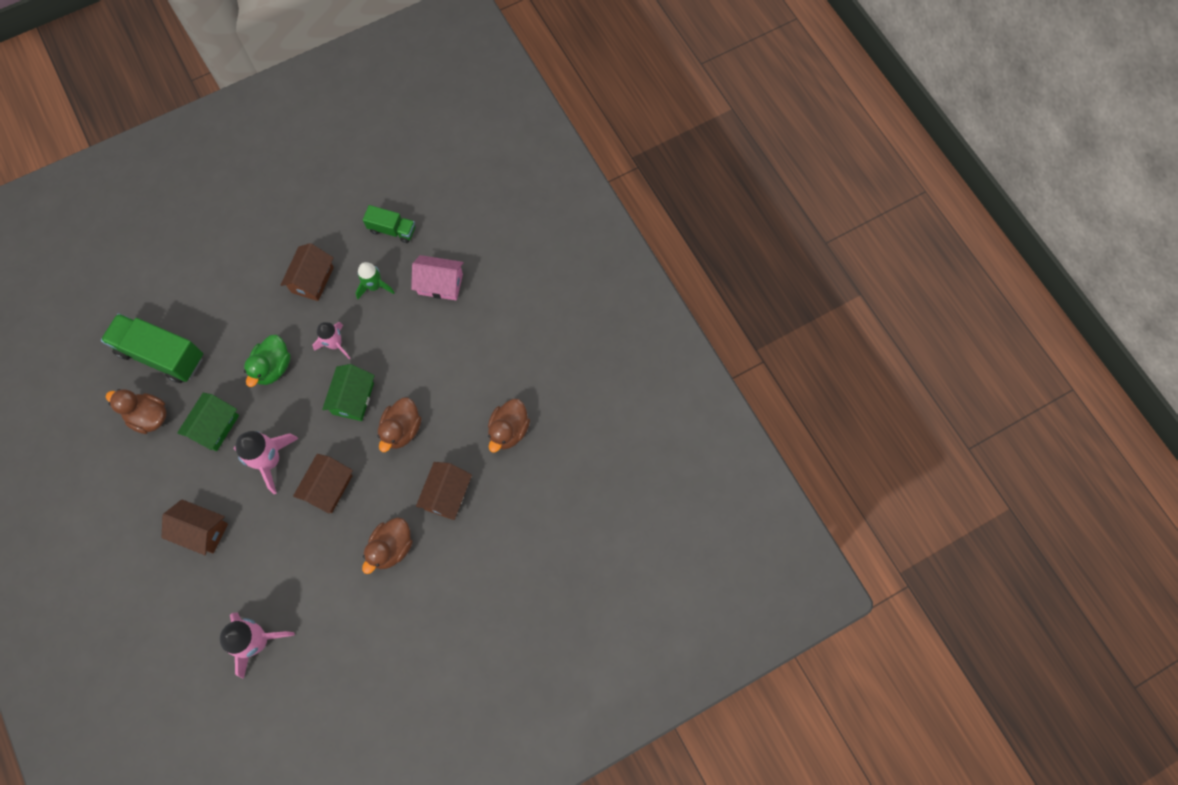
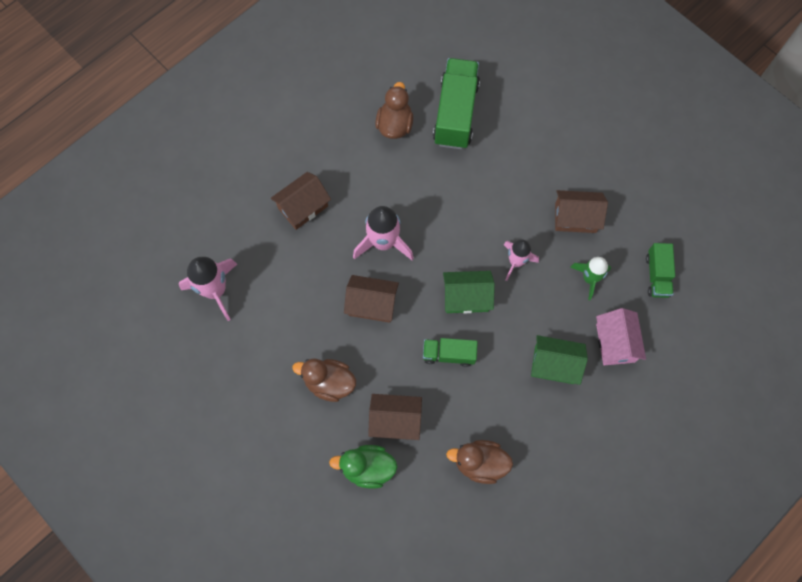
camera: 75 degrees right, 0 degrees up
(201, 531) = (303, 207): brown house -> brown house turned 45 degrees clockwise
(215, 427) = (401, 183): green house -> green house (554, 364)
(273, 367) = (474, 213): green duck -> green duck (367, 468)
(402, 430) = (449, 354): brown duck -> green truck

